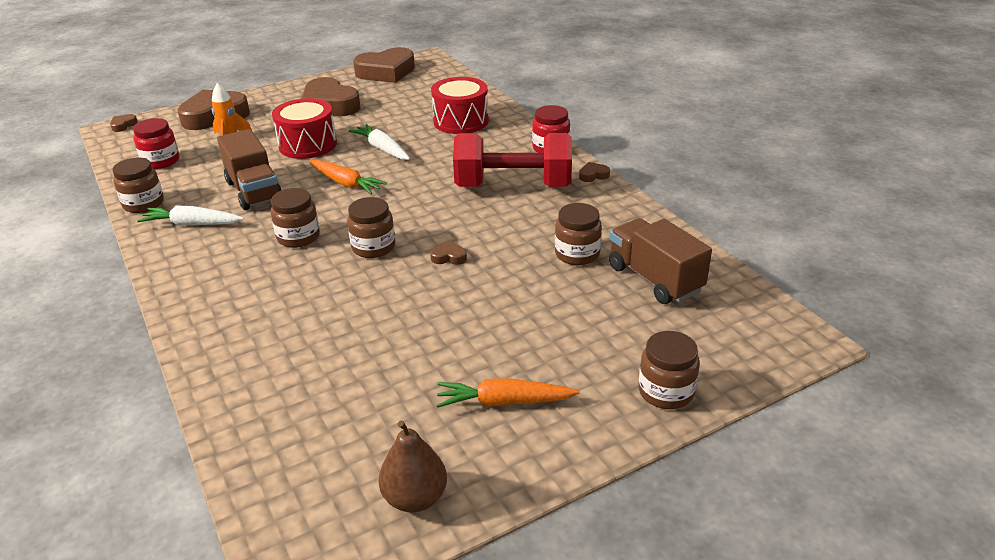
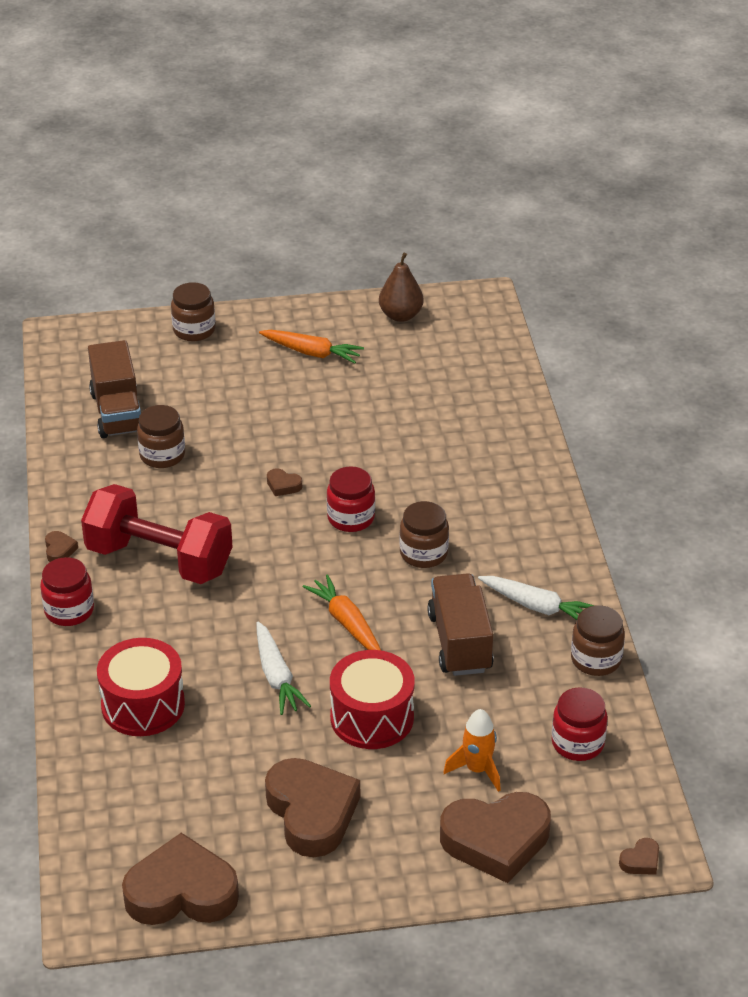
camera: 160 degrees left, 5 degrees up
(373, 247) = (351, 518): brown jar -> red jar
(593, 175) = (59, 550): brown heart -> brown heart turned 105 degrees counterclockwise

